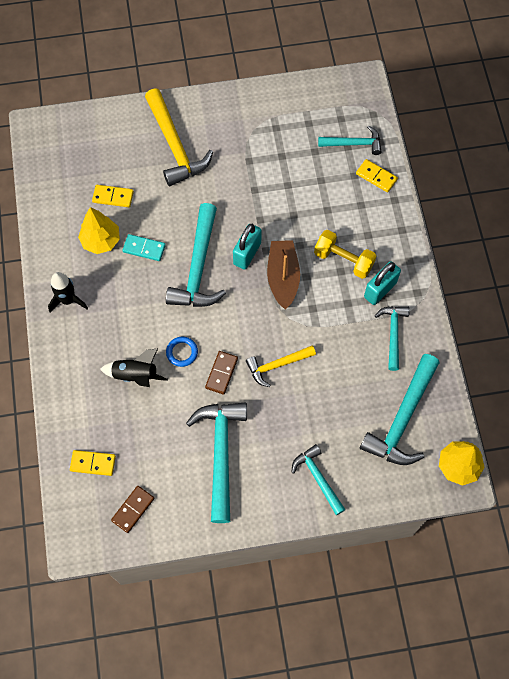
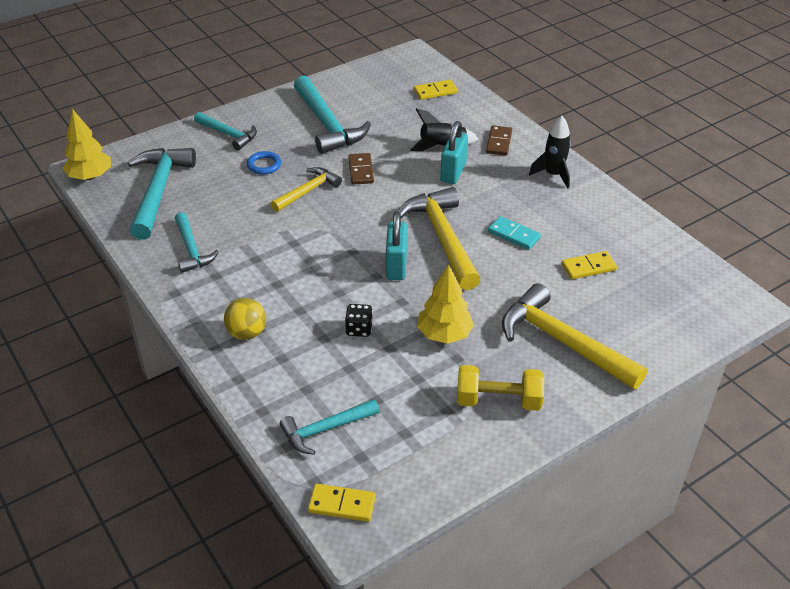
camera: 155 degrees right, 25 degrees down
(101, 241) = (565, 227): yellow tree -> yellow tree (444, 334)
(133, 509) = (381, 79): brown domino -> brown domino (499, 142)
(144, 248) = (513, 235): turquoise domino -> turquoise domino turned 45 degrees clockwise
(182, 352) = (410, 173): blue ring -> blue ring (264, 165)
(198, 267) = (442, 238): turquoise hammer -> yellow hammer
(283, 277) = (342, 258): brown boat -> none
(300, 208) = (359, 329): none -> black dice
(343, 260) = (278, 295): yellow dumbbell -> yellow dumbbell (498, 401)
(376, 176) = (274, 398): yellow domino -> yellow domino (342, 504)
(377, 235) = (247, 333): none -> yellow ball
(380, 290) = (221, 282): turquoise padlock -> turquoise padlock (453, 172)

